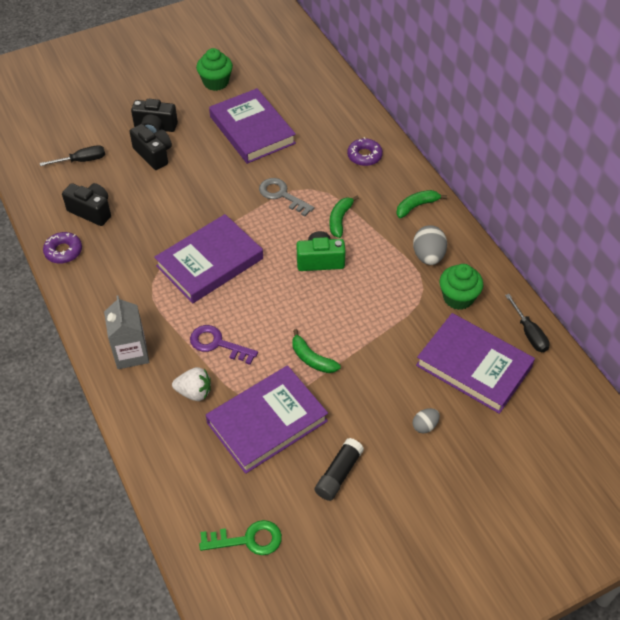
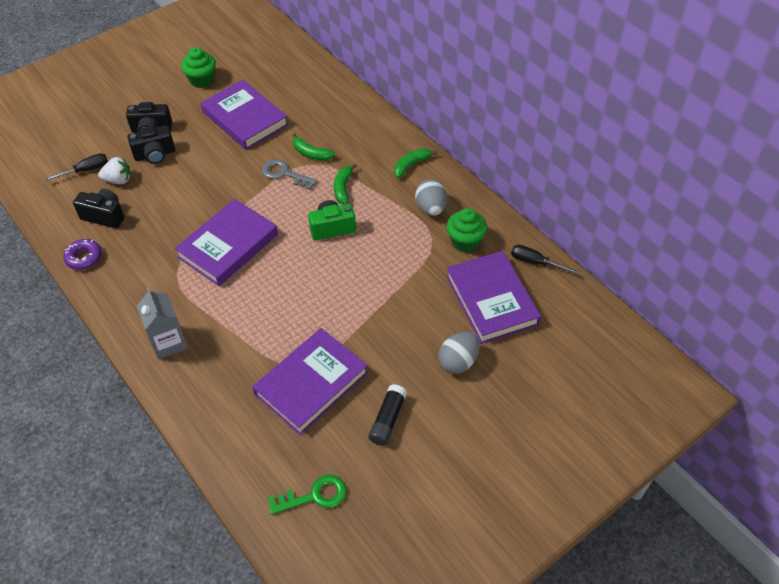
camera: 10 degrees left, 0 degrees up
(154, 154) = (155, 154): black camera -> black camera turned 120 degrees clockwise
(194, 392) = (237, 368): white strawberry -> white strawberry (118, 180)
(218, 344) = (250, 320): purple key -> none
(312, 359) = (342, 319): green banana -> green banana (311, 153)
(364, 156) = (354, 127): purple donut -> none
(425, 426) = (458, 362): grey egg -> grey egg, size x1.72
(474, 366) = (492, 300): purple book -> purple book turned 45 degrees clockwise
(529, 333) = (535, 262): black screwdriver -> black screwdriver turned 150 degrees clockwise

